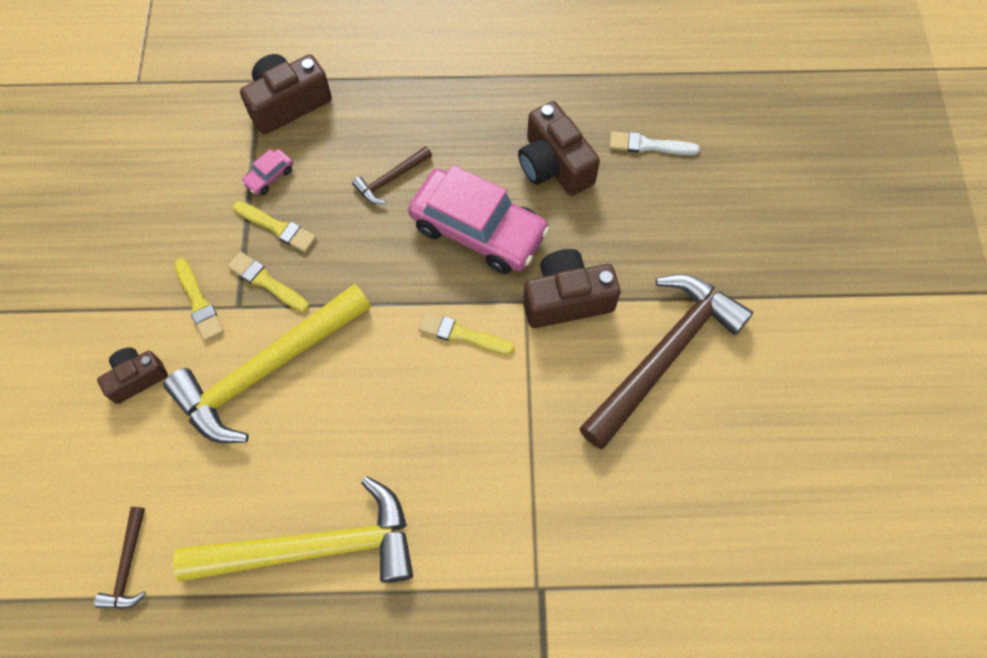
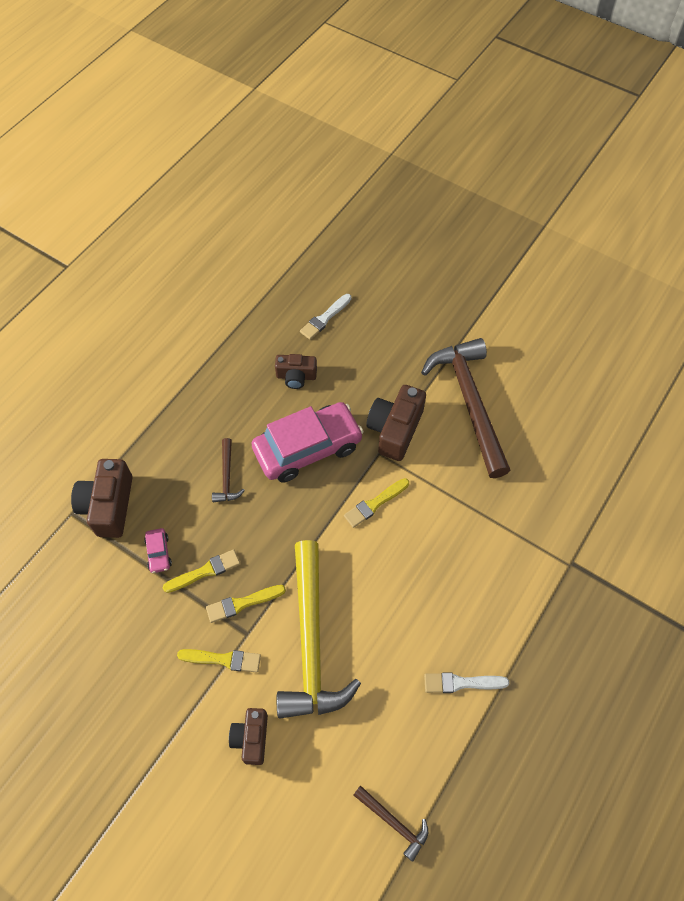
camera: 55 degrees left, 5 degrees down
(316, 547) = (461, 683): yellow hammer -> white brush
(554, 165) = (296, 376): brown camera -> brown camera, size x0.63

